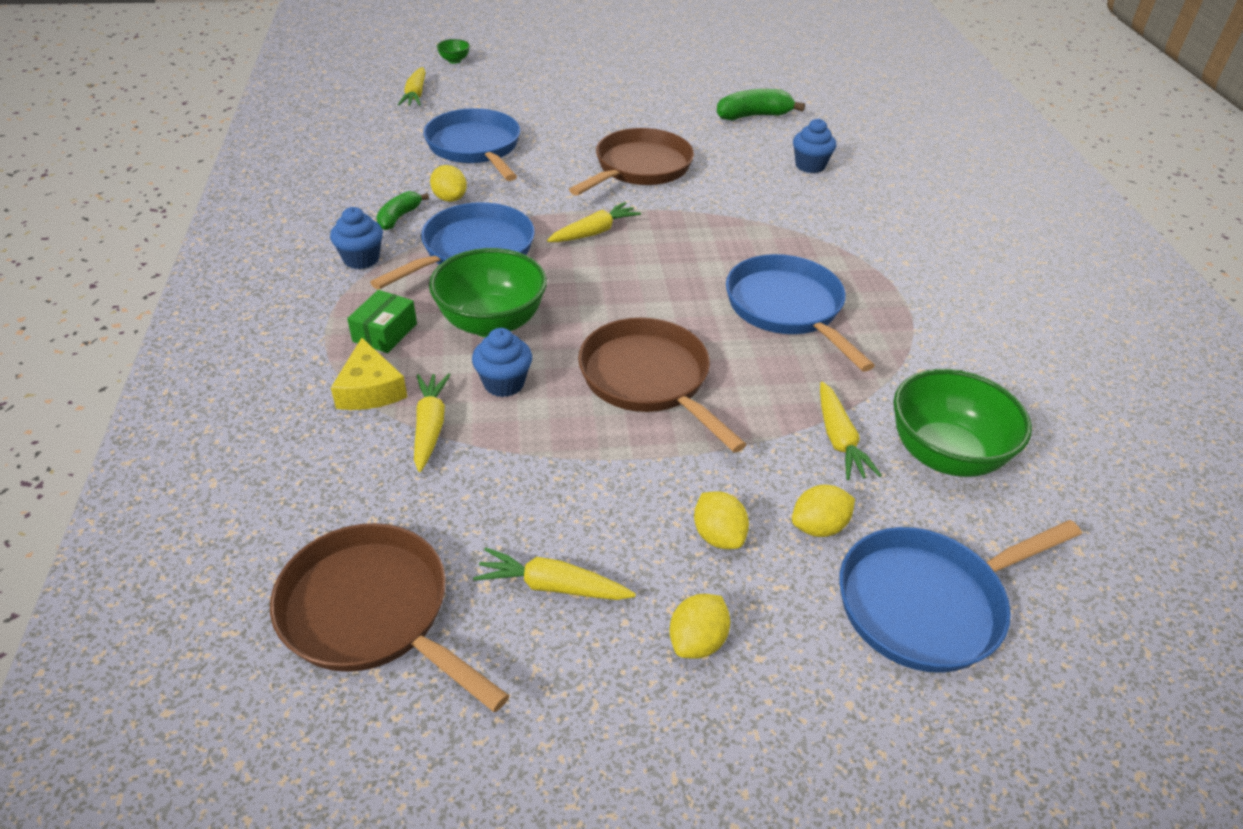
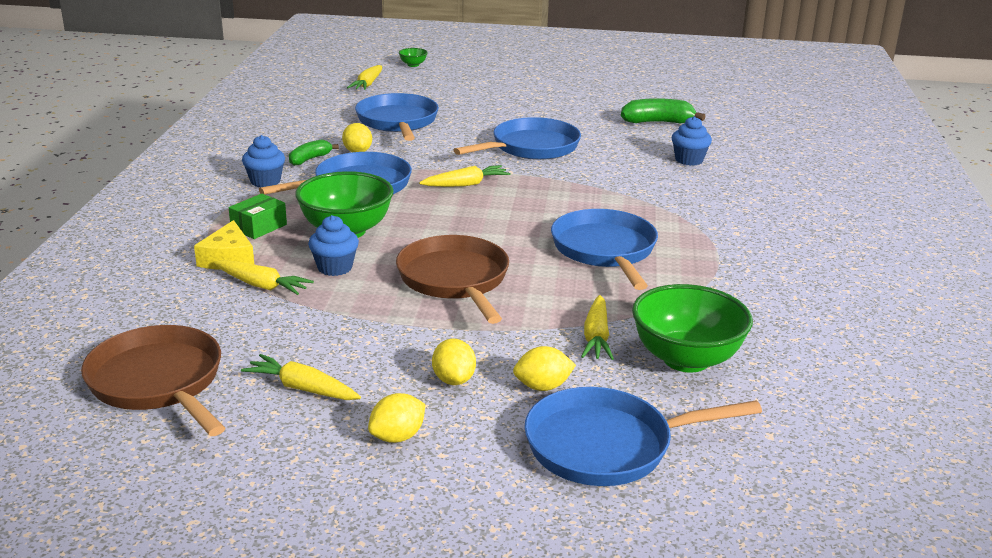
camera: 15 degrees right, 15 degrees down
(430, 427) = (262, 285): yellow carrot -> yellow carrot turned 105 degrees clockwise
(639, 168) = (531, 147): brown pan -> blue pan

